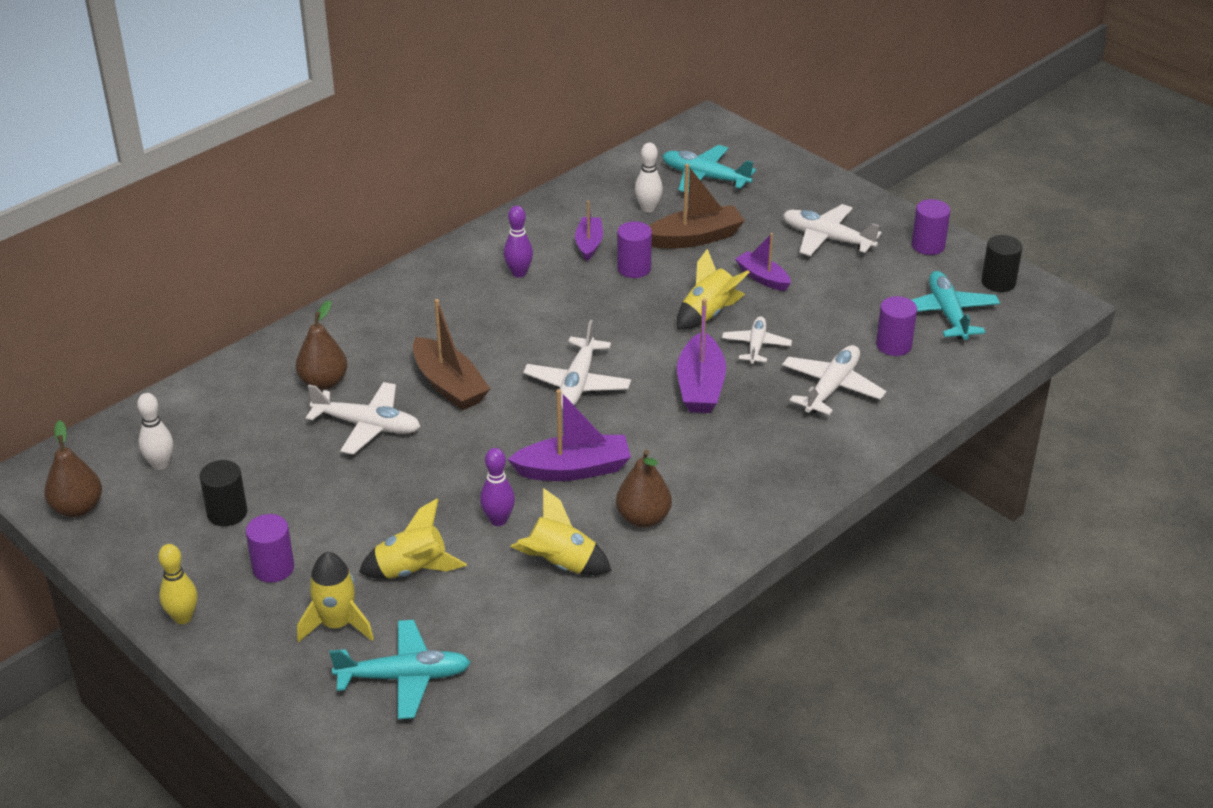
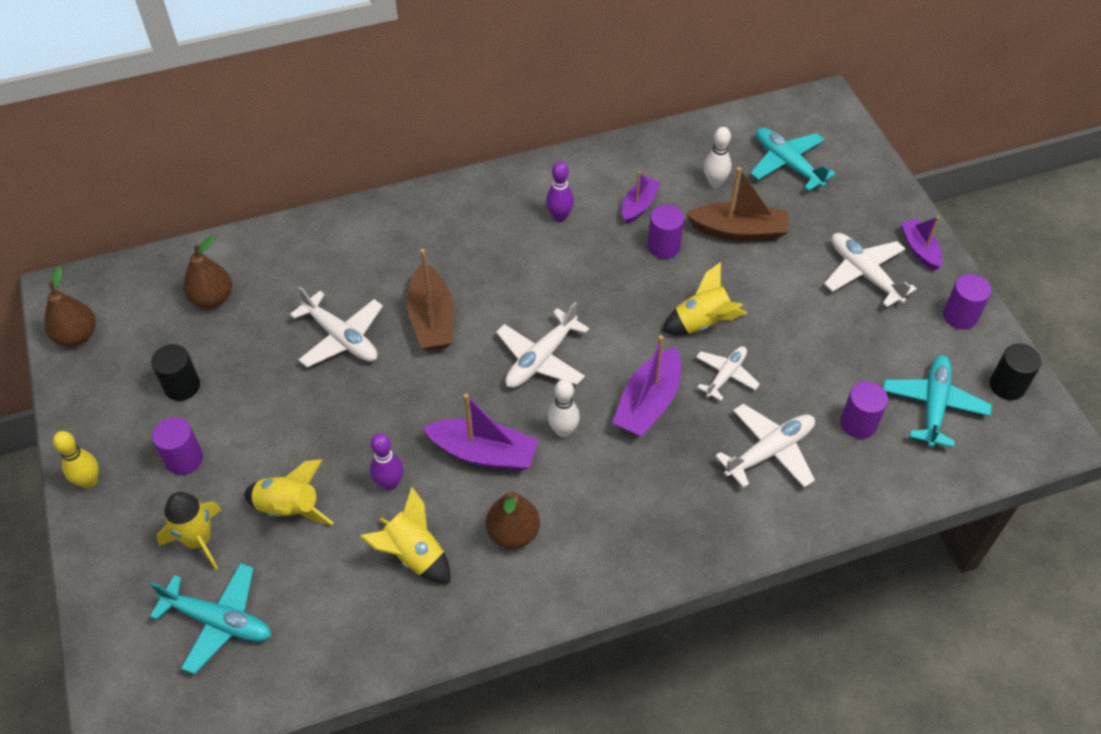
camera: 25 degrees right, 15 degrees up
(160, 464) = (161, 315): white bowling pin -> white bowling pin (563, 431)
(323, 382) = (333, 277): brown pear -> brown pear (212, 298)
(762, 278) = (776, 298): purple boat -> purple boat (919, 249)

